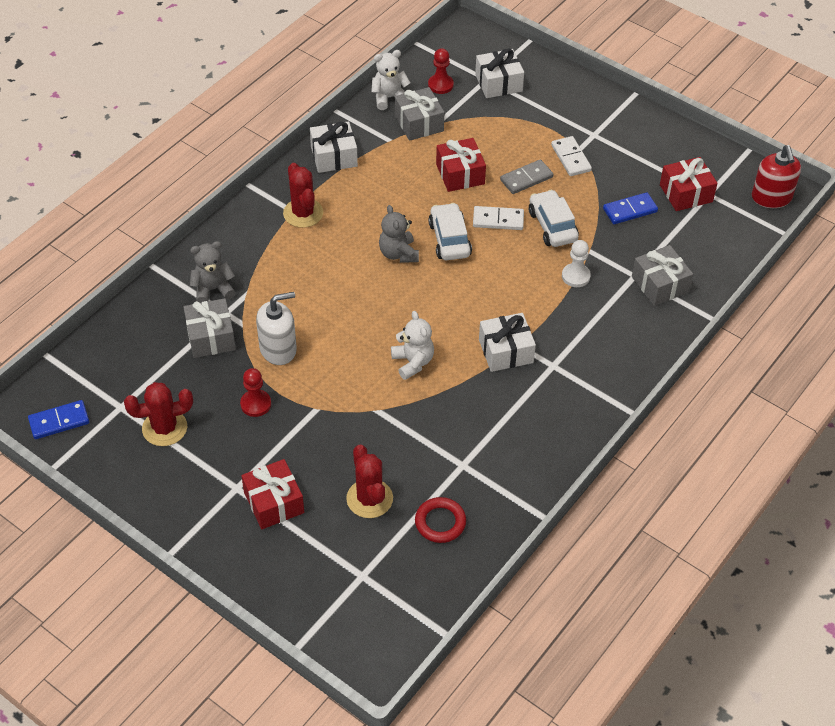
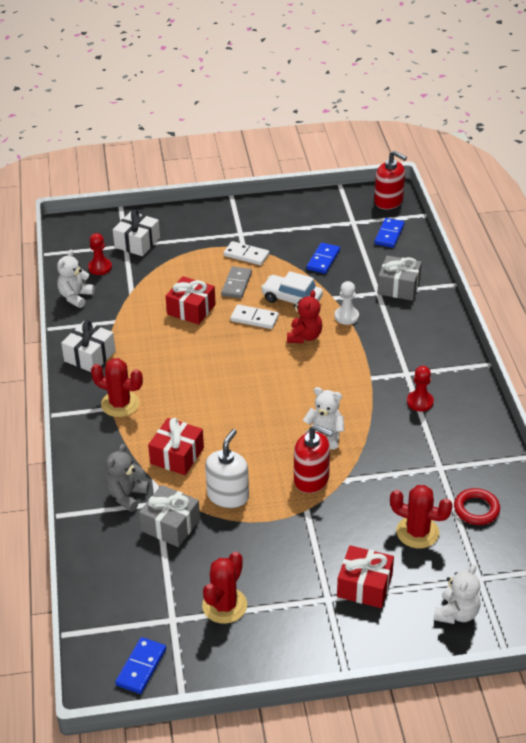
camera: 45 degrees left, 10 degrees down
(255, 404) = (263, 539): red pawn -> red pawn (420, 402)
(306, 584) = (456, 613): none -> white teddy bear
(353, 388) = (311, 479): none -> red soap dispenser
(398, 254) = (221, 381): grey teddy bear -> none
(419, 123) = (119, 298): grey gift -> none
(449, 239) = (241, 350): white car -> none
(498, 220) = (254, 319): white domino -> white domino turned 60 degrees clockwise
(506, 351) = (369, 386): white gift -> none
(515, 267) = (304, 337): none -> red teddy bear
(686, 193) = (340, 230): red gift -> red gift (177, 456)
(724, 230) = (389, 234): none -> blue domino

